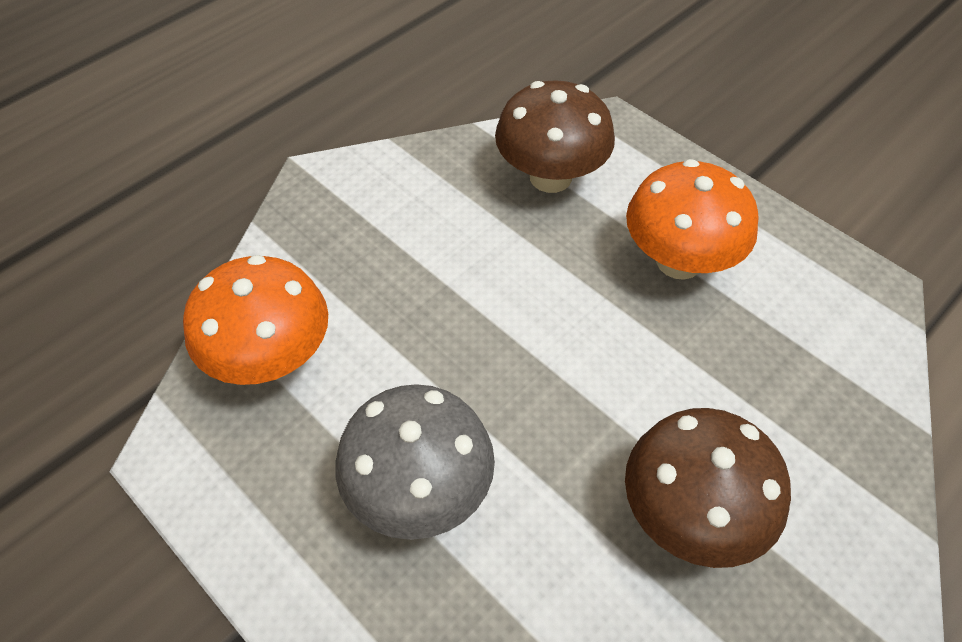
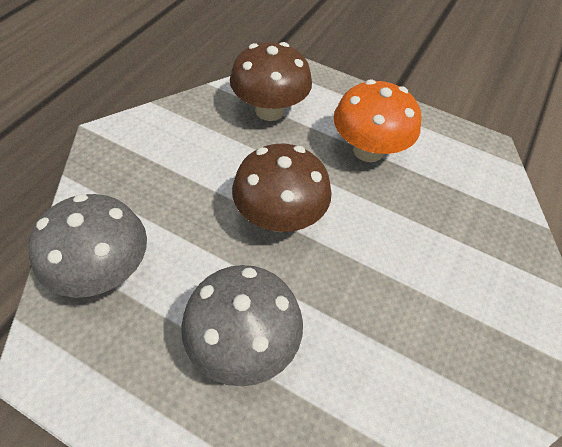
camera: 20 degrees left, 0 degrees up
(271, 359) = (104, 272): orange mushroom -> grey mushroom
(689, 515) = (429, 315): brown mushroom -> brown mushroom (279, 217)

